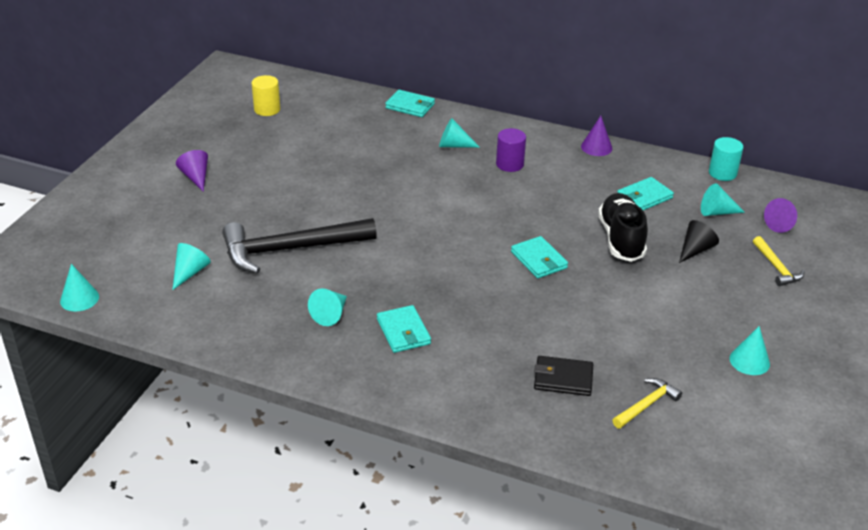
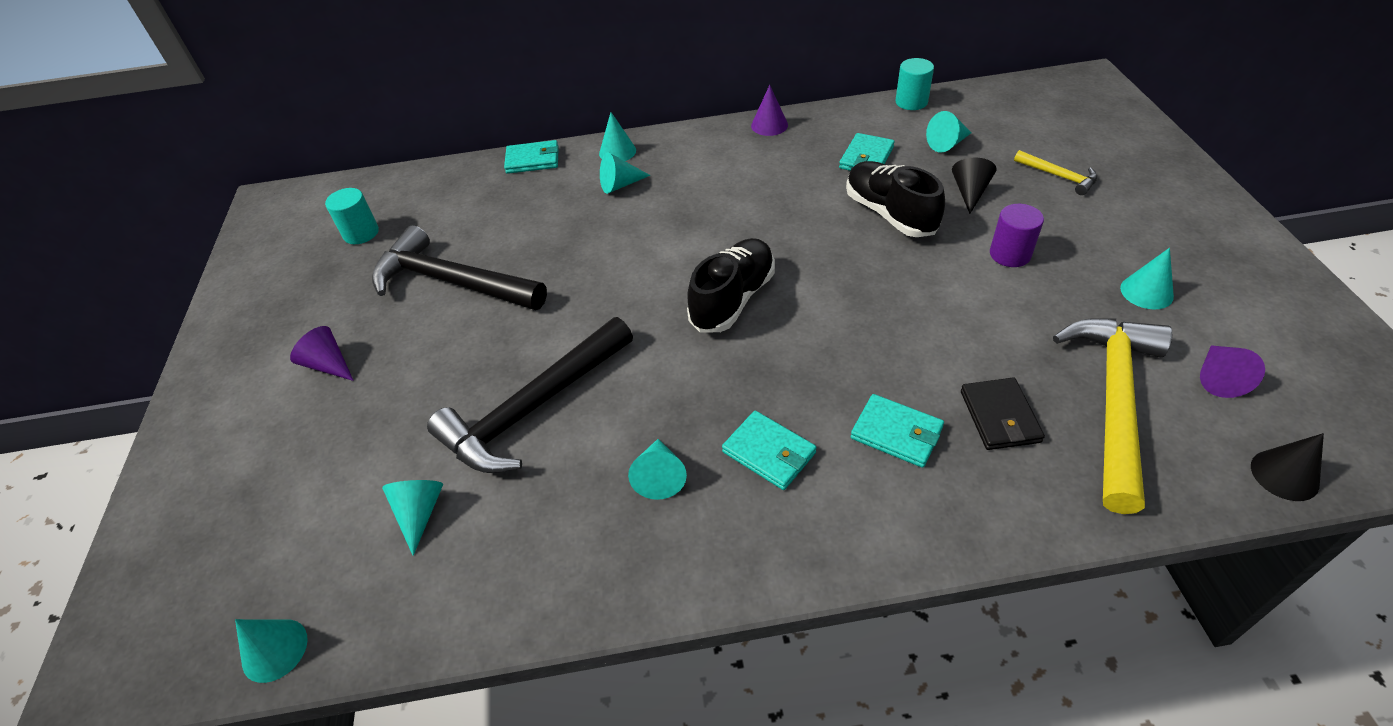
camera: 25 degrees left, 10 degrees up
(267, 109) = (361, 233): yellow cylinder -> turquoise cylinder
(299, 161) = (452, 282): none -> black hammer
(461, 244) = (733, 299): none -> black shoe
(471, 123) = (617, 151): none -> turquoise cone
(509, 164) = (699, 181): purple cylinder -> purple cylinder (1010, 254)
(539, 260) = (832, 278): turquoise wallet -> turquoise wallet (896, 433)
(563, 378) = (999, 416): black wallet -> black wallet turned 75 degrees counterclockwise
(646, 405) = (1112, 401): yellow hammer -> yellow hammer, size x2.16
(711, 489) = (1284, 475): none -> black cone
(782, 224) = (1015, 130): purple cone -> purple cone (1218, 378)

